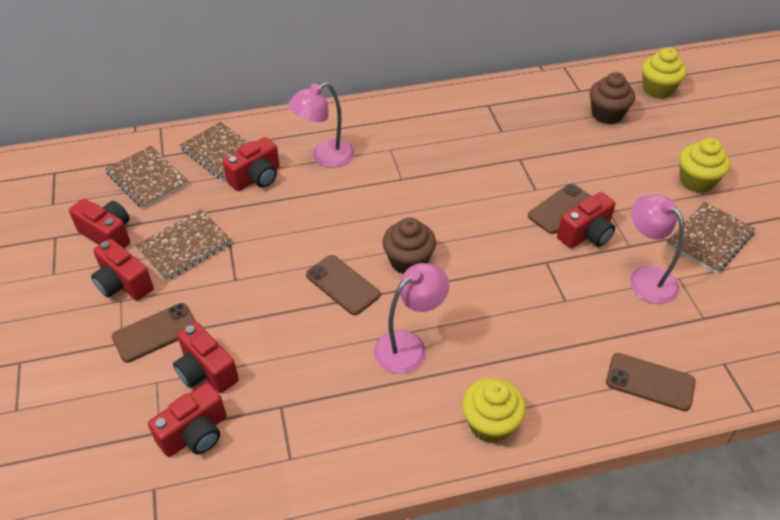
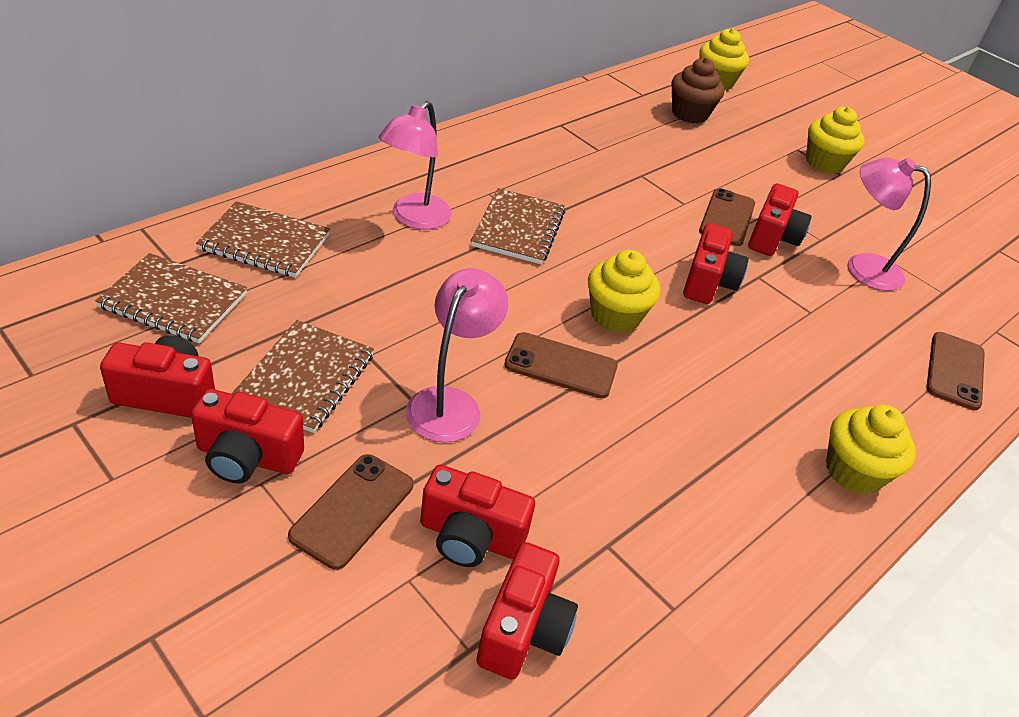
camera: 35 degrees left, 5 degrees down
(256, 178) = (341, 263): red camera -> red camera (708, 282)
(408, 261) = (615, 316): brown cupcake -> yellow cupcake
(409, 346) = (696, 413): pink lamp -> pink lamp (450, 403)
(650, 382) = (955, 371): brown phone -> brown phone turned 60 degrees counterclockwise
(709, 239) = (882, 215): brown notebook -> brown notebook (518, 228)

